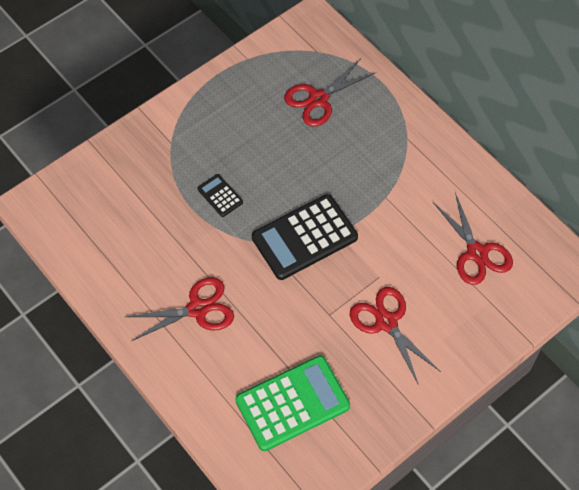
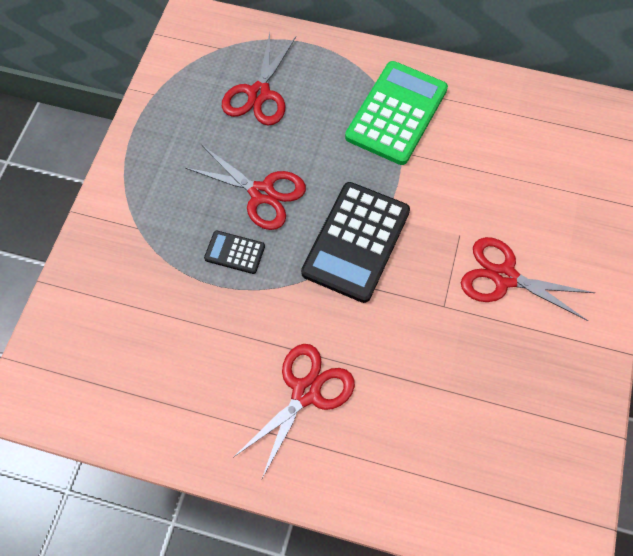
camera: 35 degrees left, 5 degrees up
(292, 403) = (484, 427): green calculator -> green calculator (396, 113)
(476, 253) = (528, 154): red scissors -> red scissors (262, 193)

